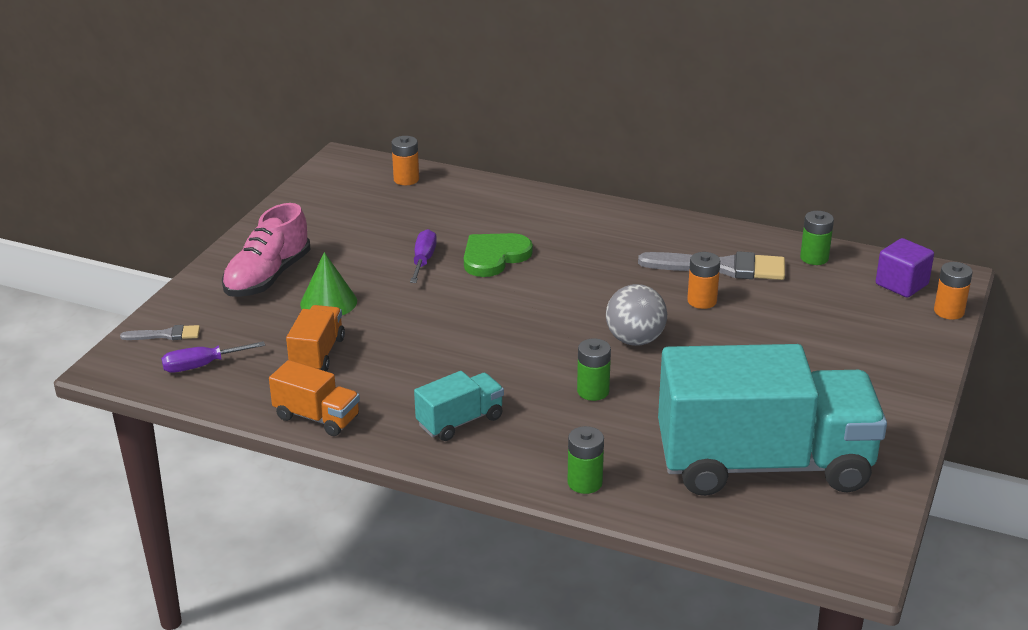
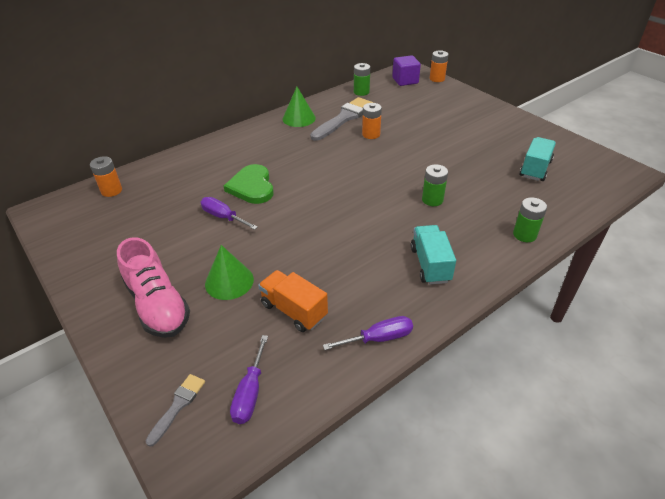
camera: 60 degrees left, 10 degrees up
(317, 417) = (379, 338): orange truck -> purple screwdriver
(635, 340) = (391, 168): grey ball -> none
(679, 234) = (299, 118): none -> green cone
(764, 464) = (535, 169): turquoise truck -> turquoise truck, size x0.42

